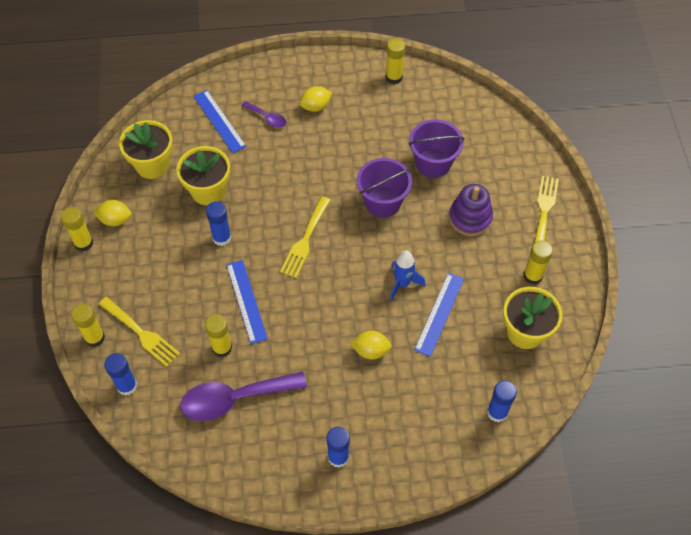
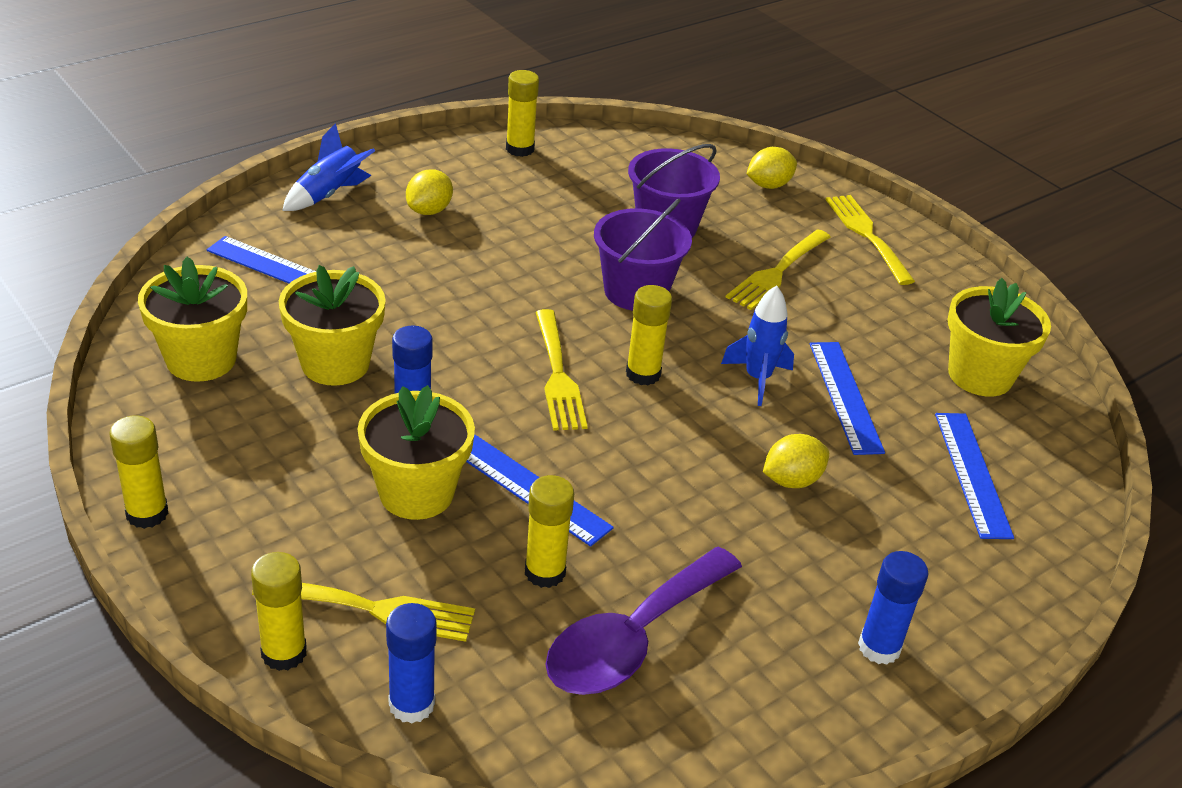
camera: 35 degrees left, 20 degrees down
(115, 220) = (187, 458): yellow lemon -> yellow lemon (768, 185)
(196, 281) = (416, 493): none -> yellow flower pot
(267, 118) = (361, 244): purple spoon -> none
(273, 78) = (329, 195): none -> blue rocket
(466, 388) = (972, 474): none -> blue ruler
(470, 218) = (777, 272): purple stacking toy -> yellow fork
(497, 412) = (1042, 486): blue glue stick -> none
(532, 276) = (924, 309): yellow glue stick -> yellow glue stick (643, 374)

